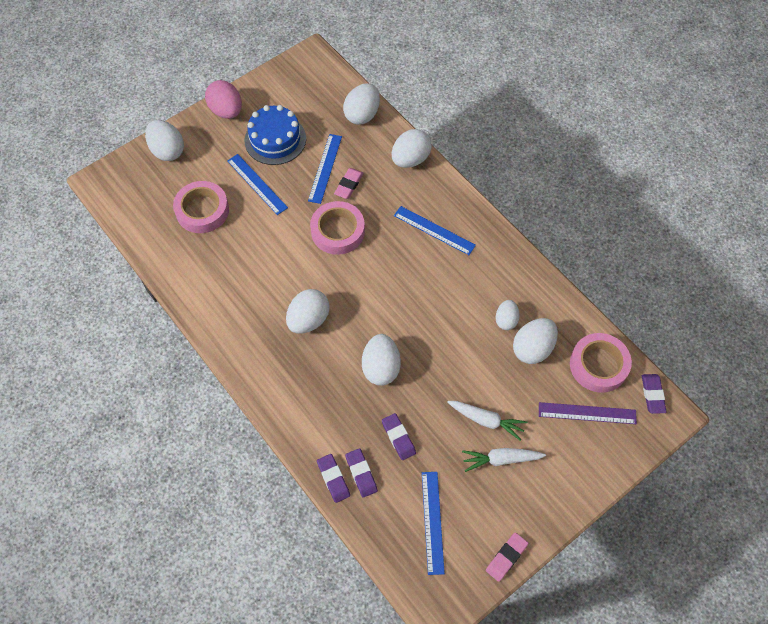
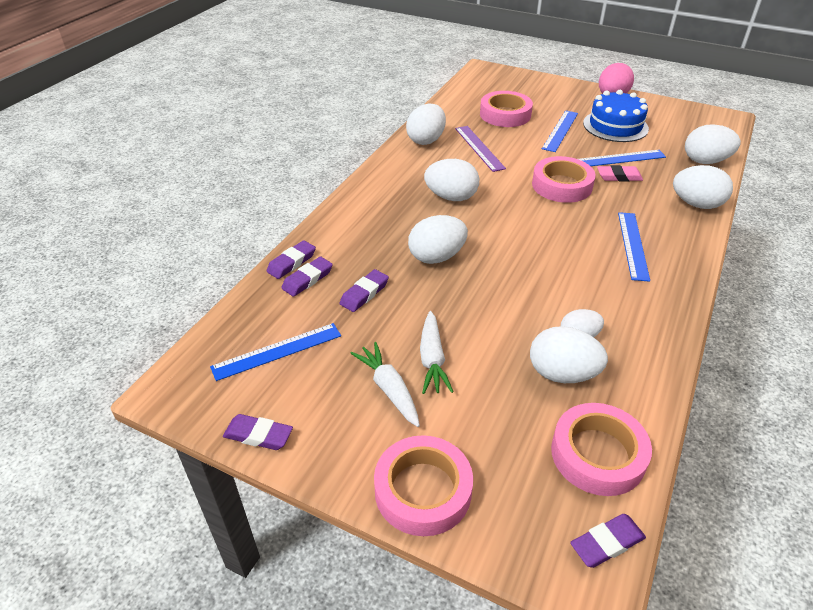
camera: 65 degrees right, 20 degrees down
(167, 151) = (542, 85): white egg -> white egg (426, 140)
(506, 557) = (258, 435): pink eraser -> purple eraser
(586, 473) = (423, 490): none -> pink tape
(587, 413) = (514, 463): purple ruler -> purple ruler (479, 148)

